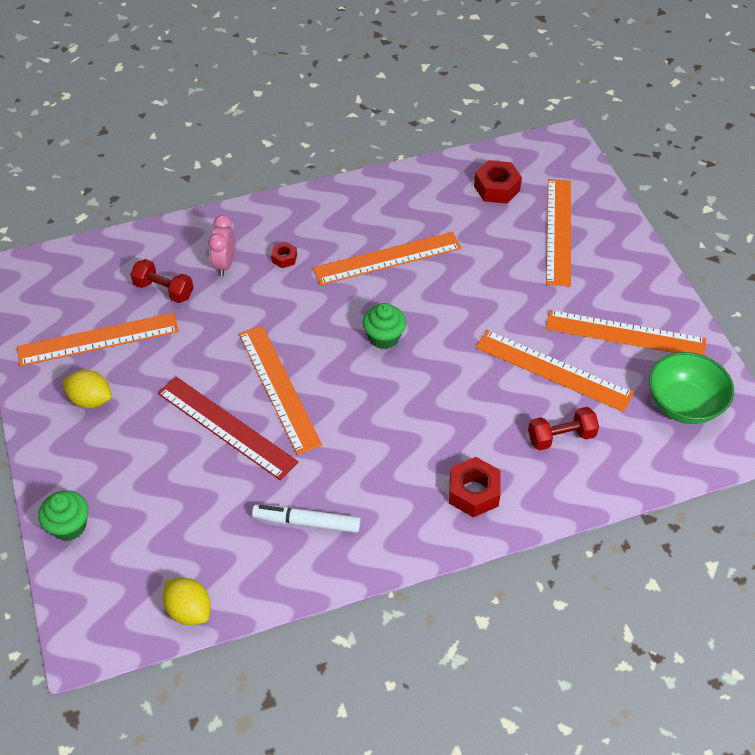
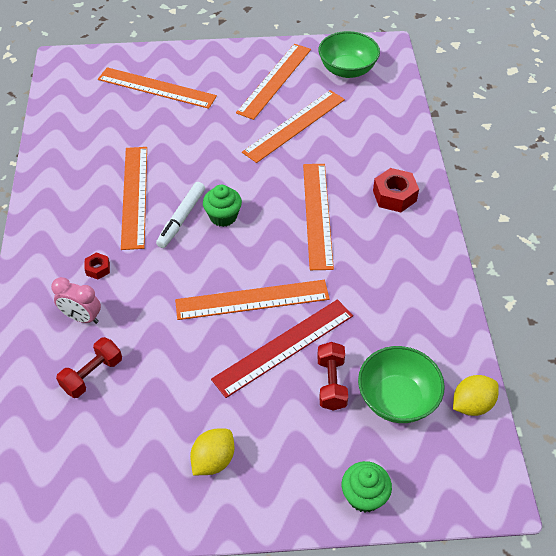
camera: 75 degrees left, 0 degrees up
(98, 339) = (134, 444): orange ruler -> orange ruler (317, 214)
(183, 538) = (397, 399): none -> green bowl
(306, 522) = (399, 305): white marker -> white marker (181, 218)
(496, 188) = (89, 110): red nut -> none
(561, 437) = (357, 137): red dumbbell -> red dumbbell (331, 383)

